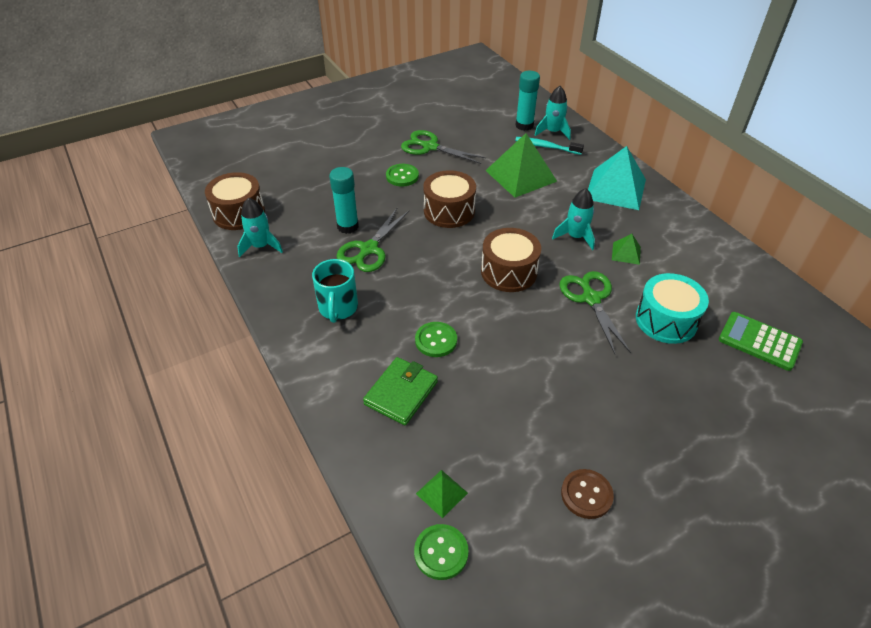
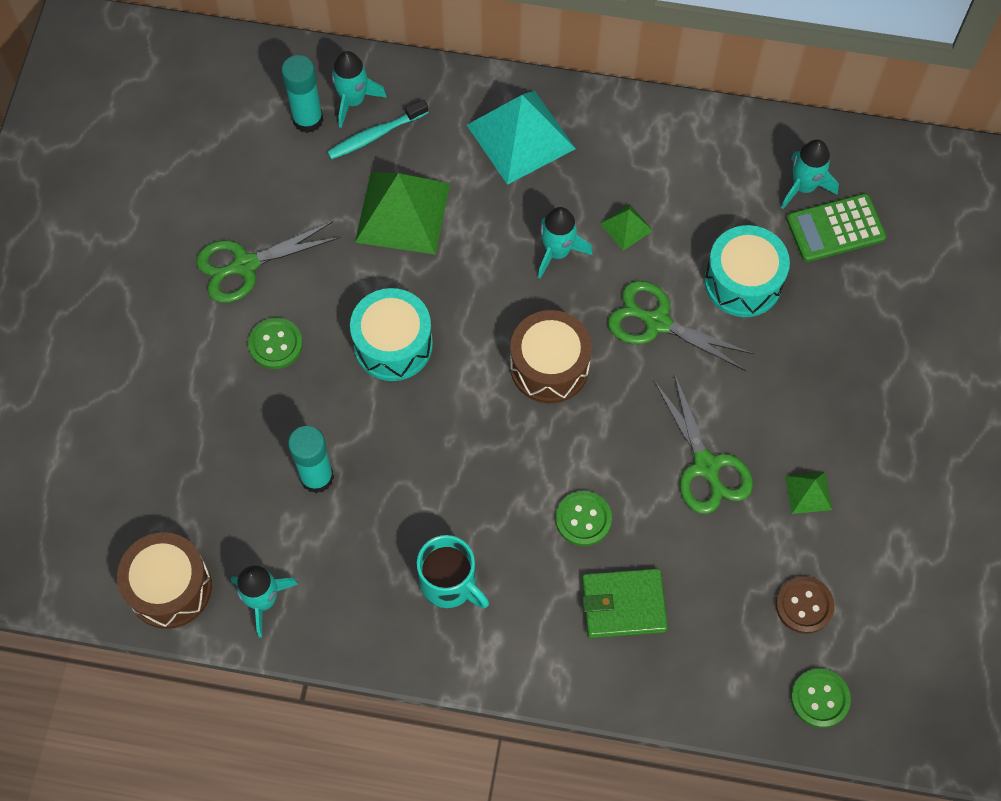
camera: 50 degrees left, 20 degrees up
(368, 249) = (380, 483): green scissors -> green scissors (706, 466)
(401, 393) = (623, 605): green wallet -> green wallet turned 75 degrees counterclockwise
(441, 493) = (764, 654): green pyramid -> green pyramid (808, 492)
(449, 211) = (393, 344): brown drum -> turquoise drum
(586, 494) = (861, 534): brown button -> brown button (804, 605)
(760, 310) = (803, 186): none -> turquoise rocket

